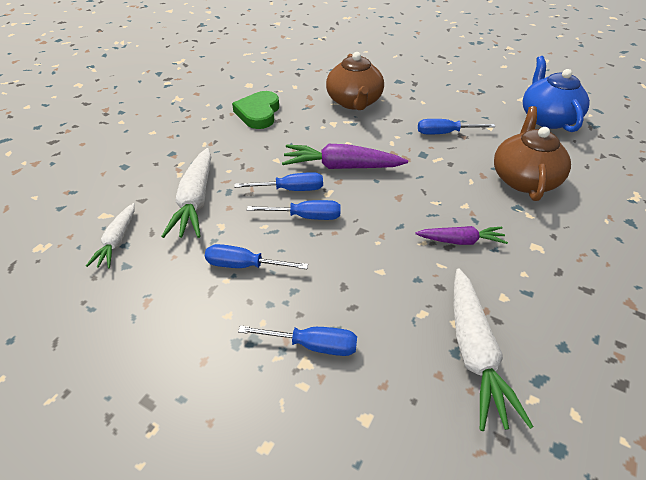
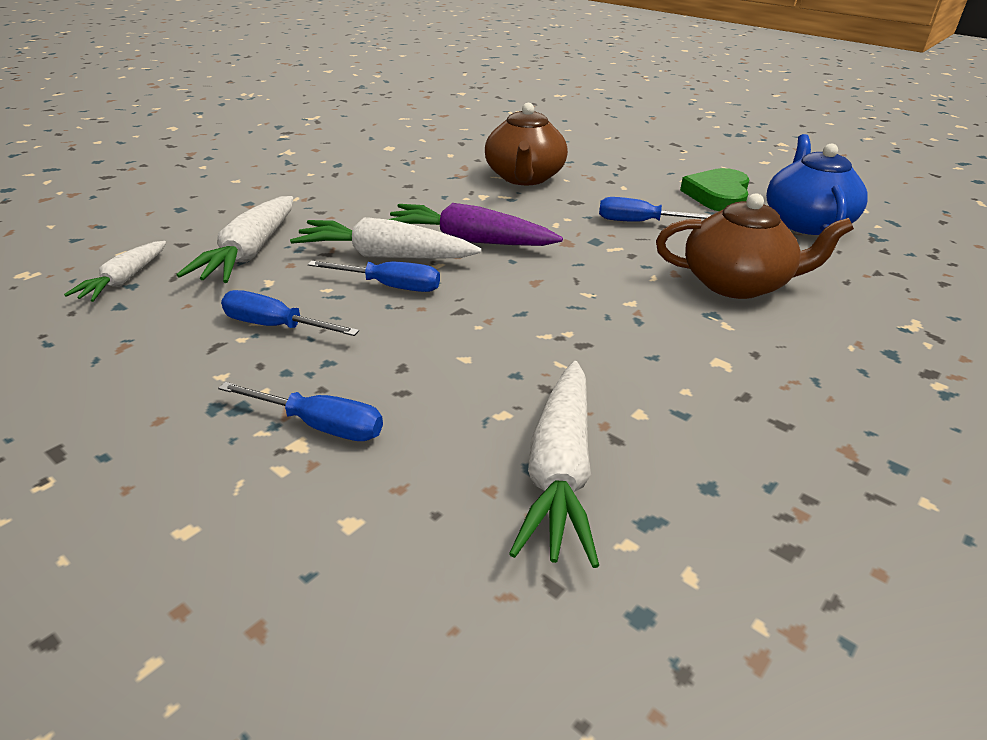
camera: 10 degrees right, 10 degrees down
(258, 113) = (386, 176): green heart -> green heart (718, 195)
(291, 189) = (385, 256): blue screwdriver -> white carrot
(460, 241) = (603, 340): purple carrot -> none
(523, 178) = (737, 283): brown teapot -> brown teapot turned 75 degrees clockwise

